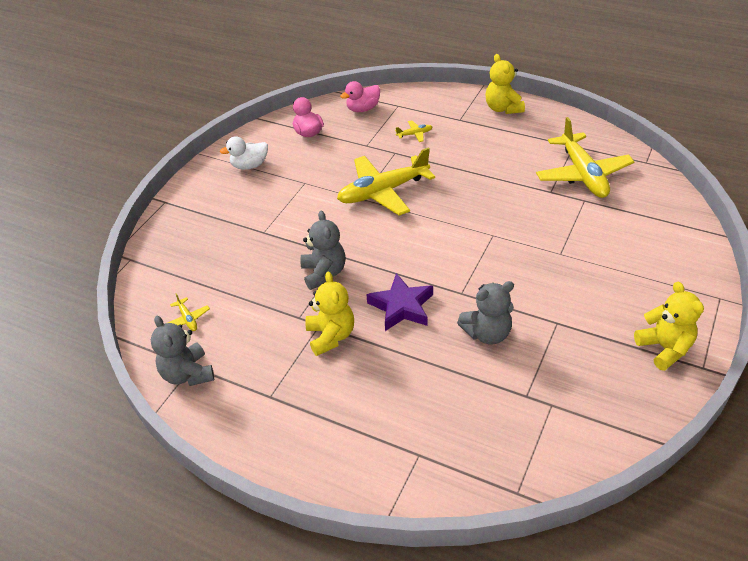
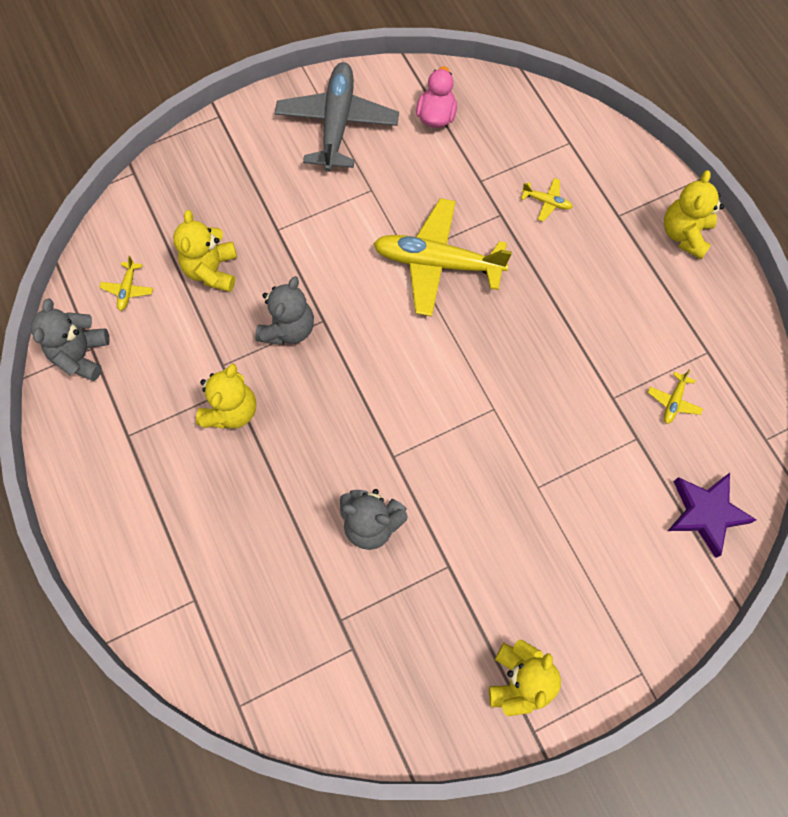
camera: 35 degrees right, 25 degrees up
(239, 275) = (212, 270): none -> yellow teddy bear
(249, 165) = (337, 123): white duck -> grey plane
(363, 109) = (526, 120): pink duck -> none
(402, 306) = (323, 427): purple star -> purple star (706, 513)
(582, 174) = (673, 401): yellow plane -> yellow plane, size x0.40

